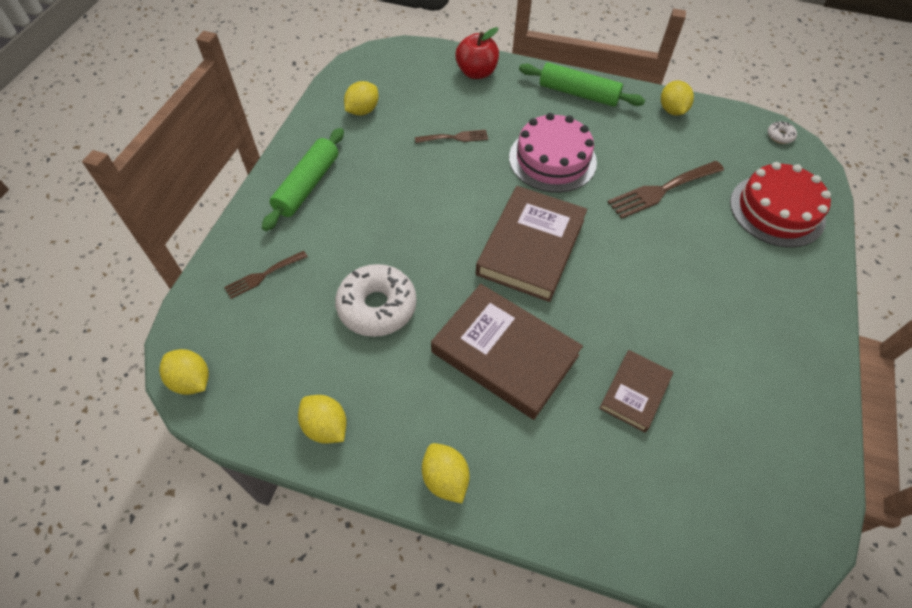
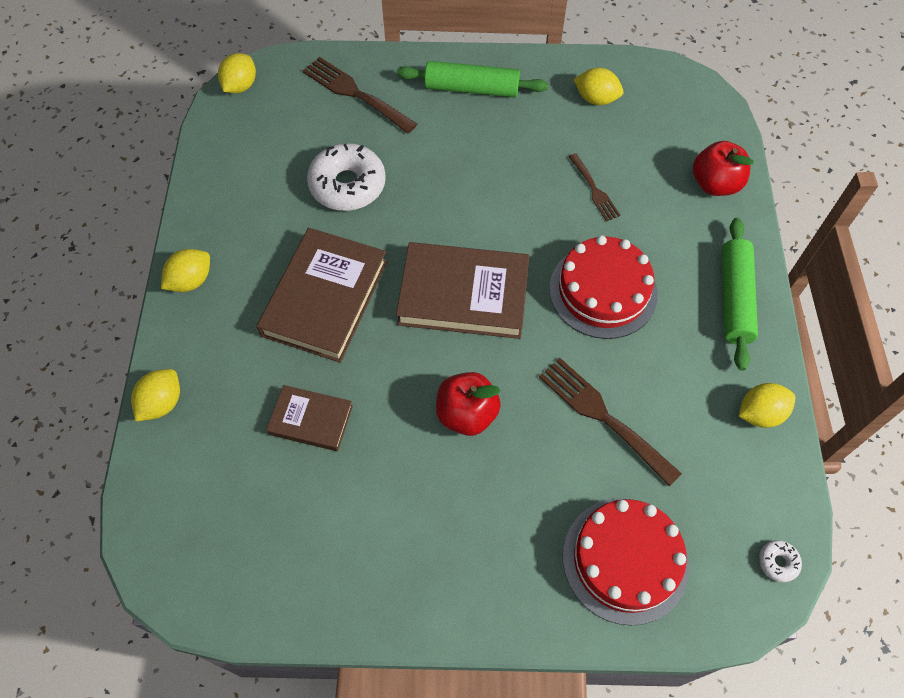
camera: 75 degrees right, 5 degrees up
(263, 275) = (355, 93): brown fork -> brown fork, size x1.70
(326, 427) = (220, 185): yellow lemon -> yellow lemon (162, 403)
(552, 159) = (603, 291): pink cake -> red cake
(647, 273) = (466, 414): none -> red apple

